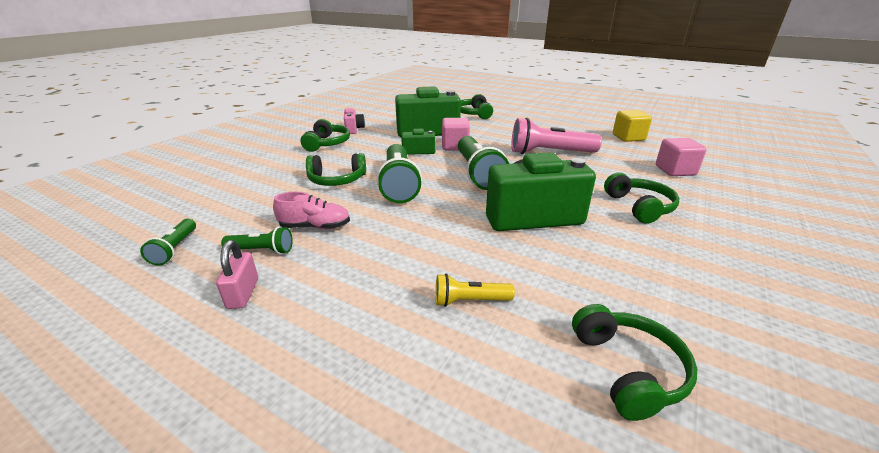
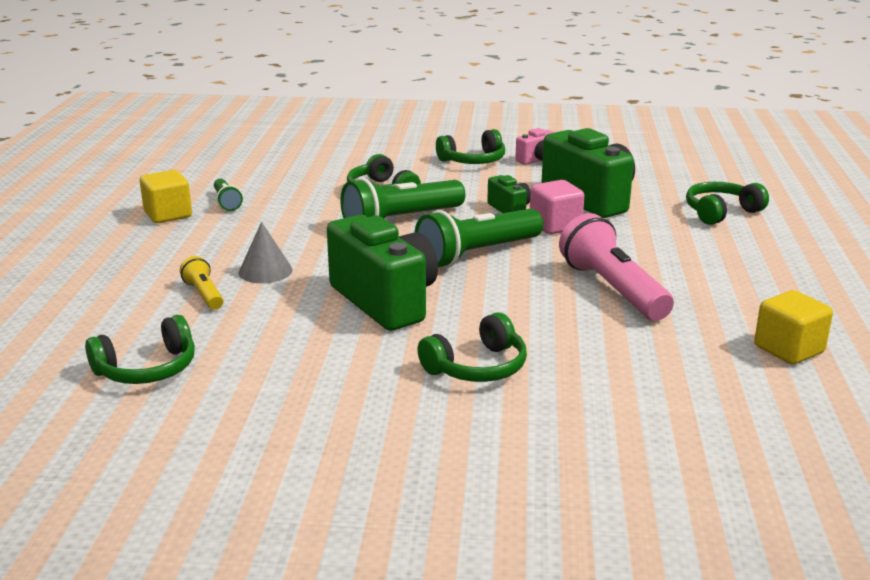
camera: 65 degrees right, 5 degrees down
(175, 249) = (209, 175): green flashlight -> none
(243, 293) = (168, 215): pink padlock -> yellow cube
(315, 227) = (278, 209): pink shoe -> none
(442, 257) = (265, 271): none -> grey cone
(675, 170) = (659, 396): pink cube -> none

